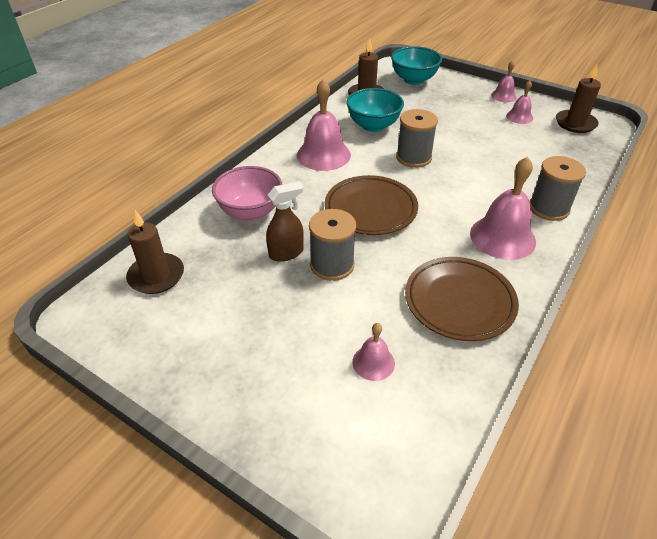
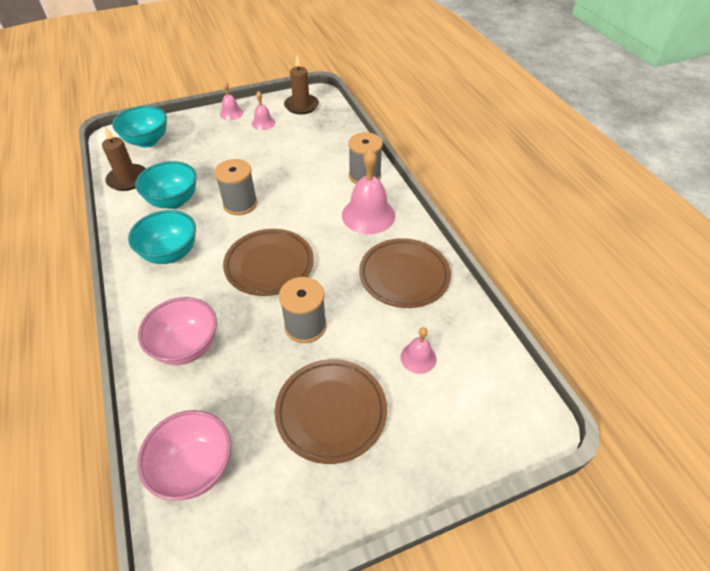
camera: 55 degrees left, 5 degrees up
(156, 276) = (195, 468): brown candle -> pink bowl
(262, 328) = (331, 412): none -> brown plate
(286, 253) = (263, 348): brown spray bottle -> none
(323, 155) = (171, 253): pink bell -> turquoise bowl

